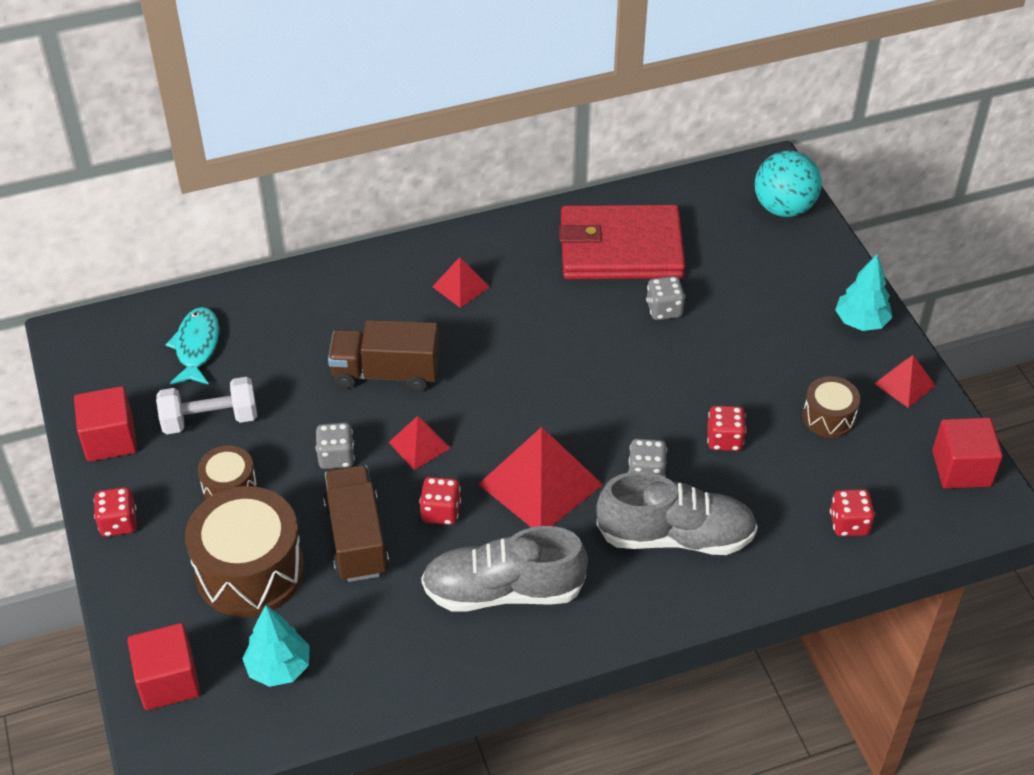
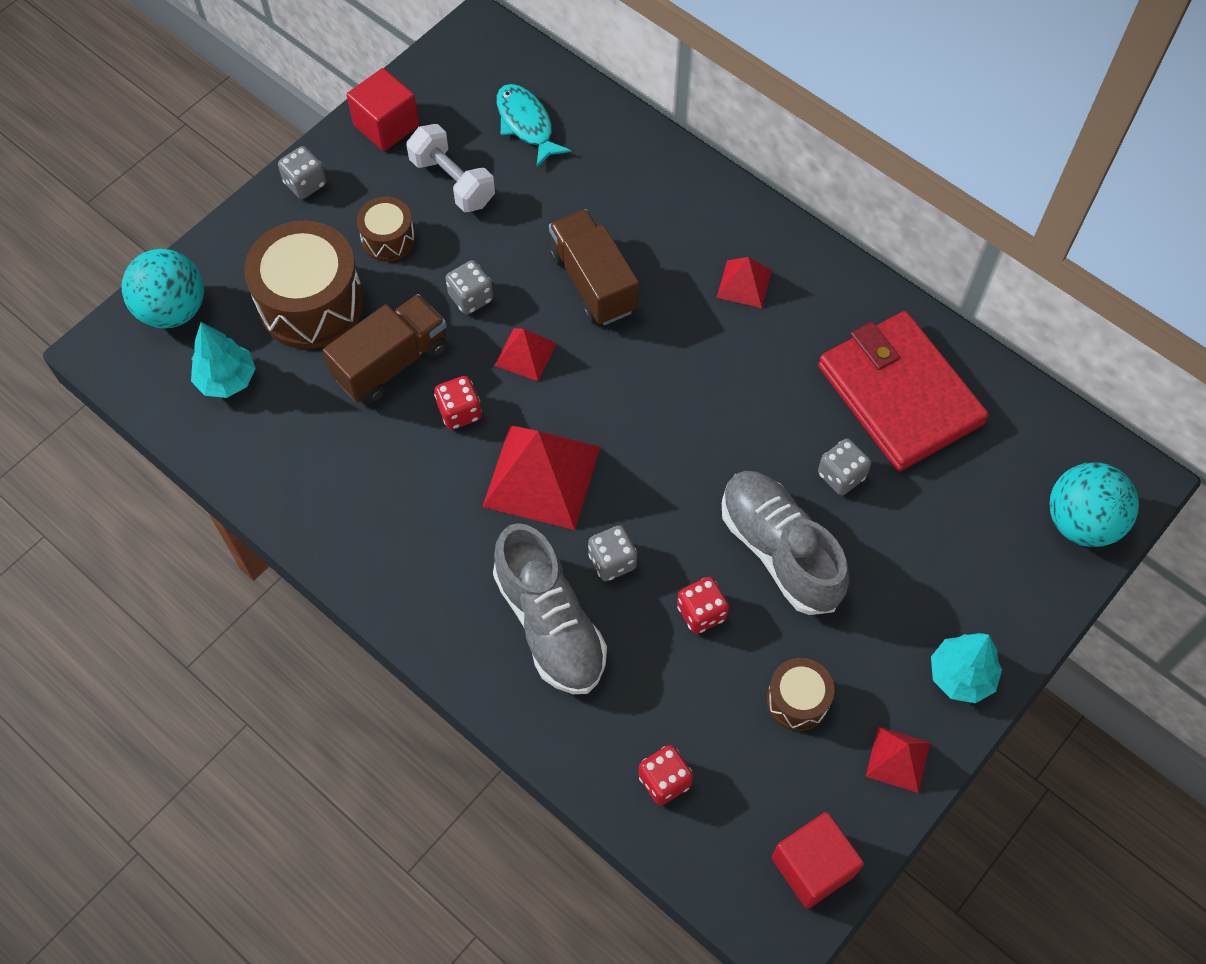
camera: 60 degrees right, 15 degrees up
(118, 523) = (305, 184): red dice -> grey dice
(168, 681) = (173, 310): red cube -> turquoise ball
(197, 347) = (526, 124): turquoise fish -> turquoise fish turned 90 degrees counterclockwise
(503, 591) = (401, 508): grey shoe -> grey shoe (779, 550)

